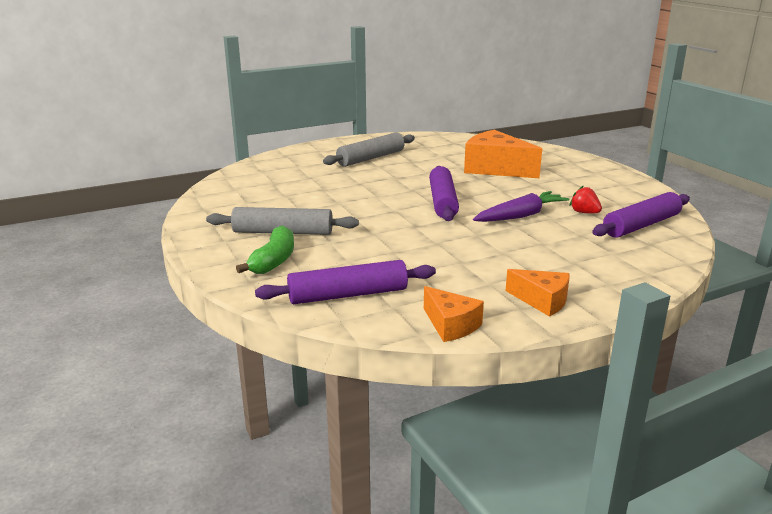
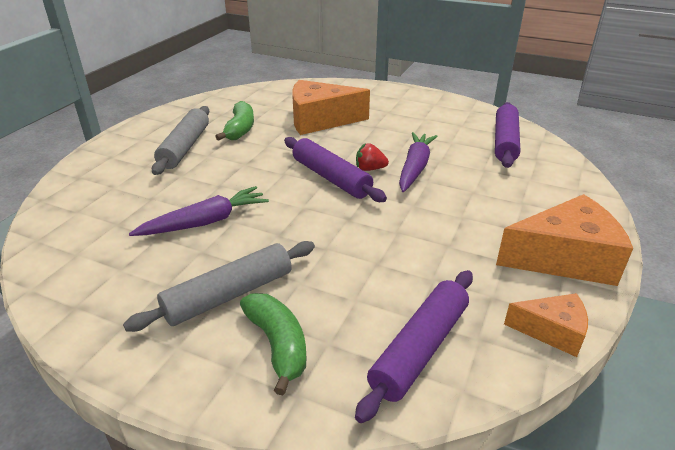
camera: 40 degrees left, 10 degrees up
(323, 197) = (205, 222): none -> purple carrot
(425, 158) = (240, 129): none -> green banana
(542, 301) = (564, 258): orange cheese -> orange cheese, size x1.80
(584, 212) = (452, 144): red strawberry -> red strawberry (370, 169)

